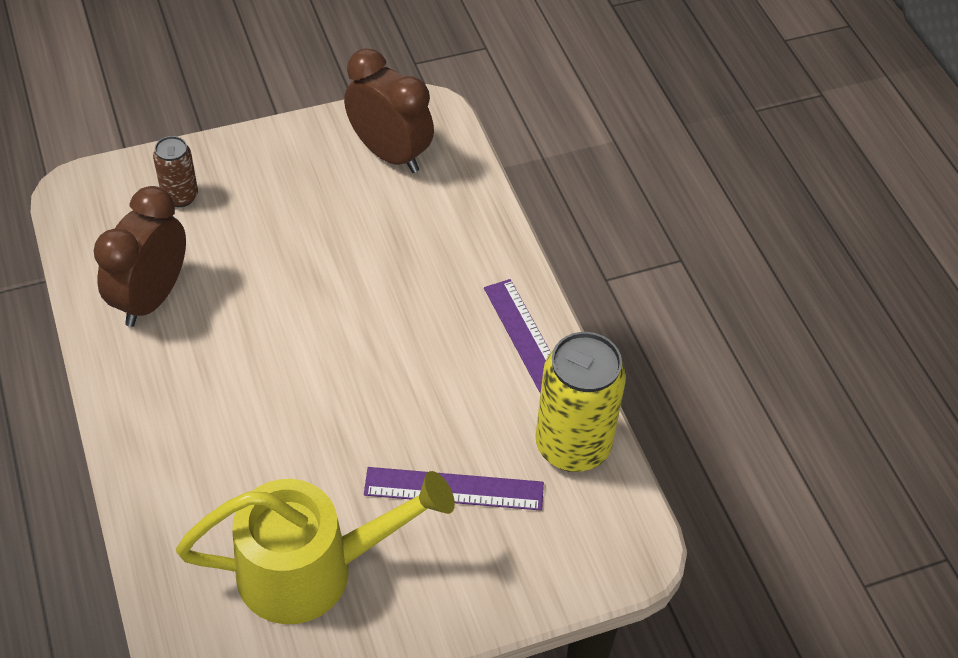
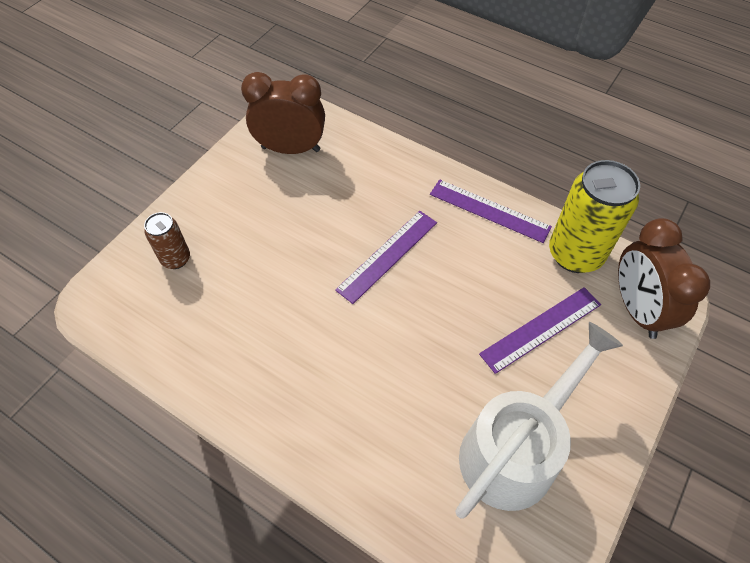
camera: 35 degrees left, 5 degrees up
(151, 298) = (222, 342): brown clock -> brown clock (637, 309)
(313, 569) = (516, 448): yellow watering can -> white watering can
(377, 320) = (388, 255): none -> purple ruler

